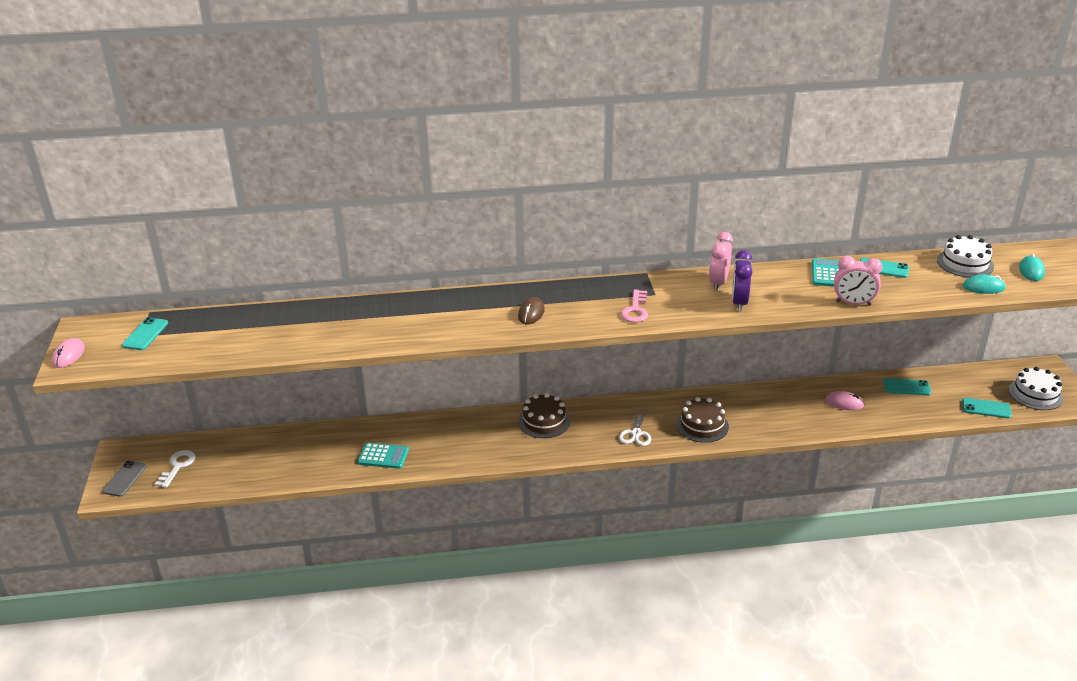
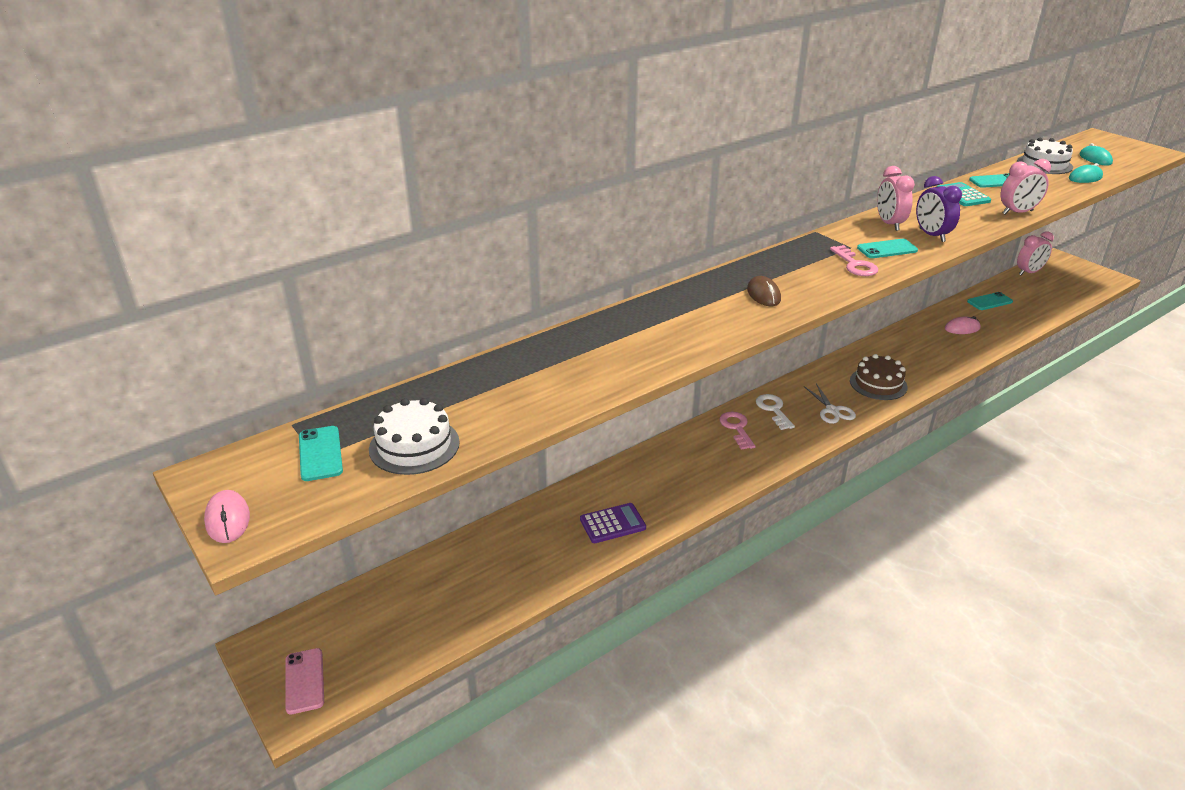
camera: 30 degrees left, 0 degrees up
(125, 479) = (304, 681): grey phone -> pink phone
(177, 467) = (366, 635): white key -> white key (773, 410)
(383, 456) = (612, 523): turquoise calculator -> purple calculator
(544, 421) = (737, 428): brown cake -> pink key
(986, 408) = (1061, 300): turquoise phone -> turquoise phone (887, 249)
(990, 371) = (1029, 272): none -> pink clock
(1035, 394) = (1078, 280): white cake -> white cake (414, 446)

